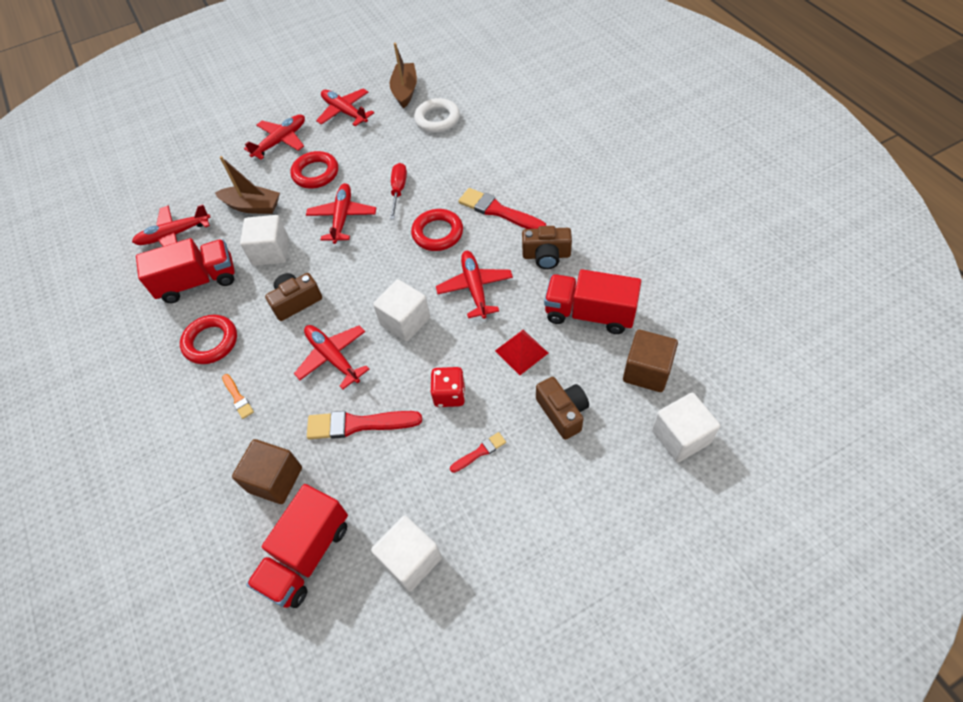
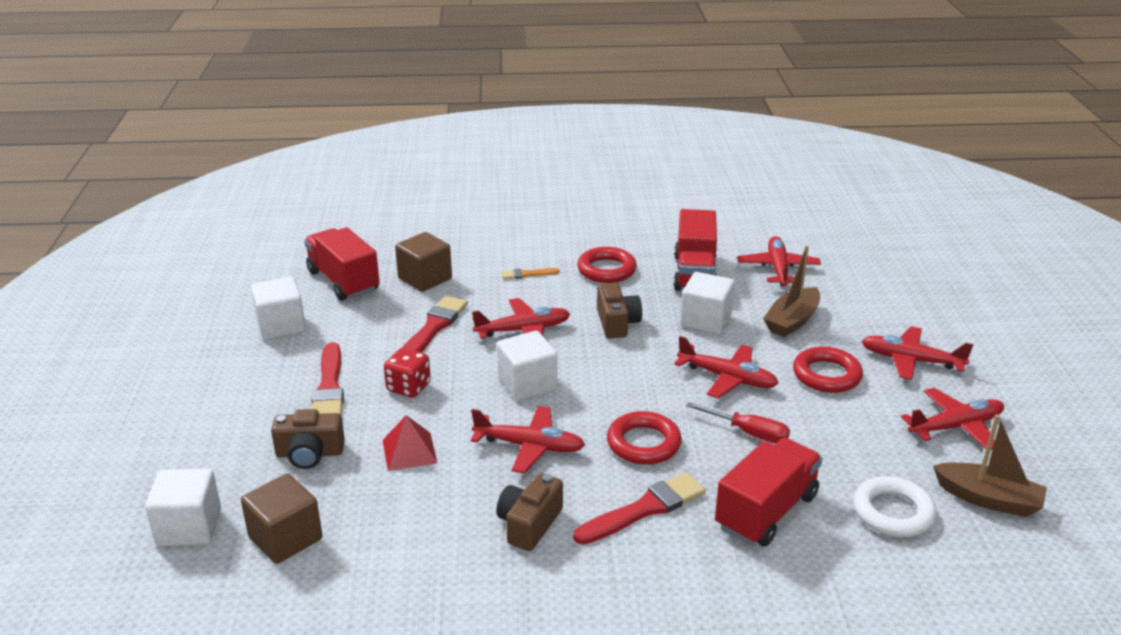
camera: 110 degrees right, 25 degrees down
(280, 141) = (911, 361): red plane -> red plane turned 135 degrees clockwise
(480, 452) = (329, 387): red brush -> red brush, size x1.91
(589, 314) = (406, 525): red truck -> red truck (766, 511)

